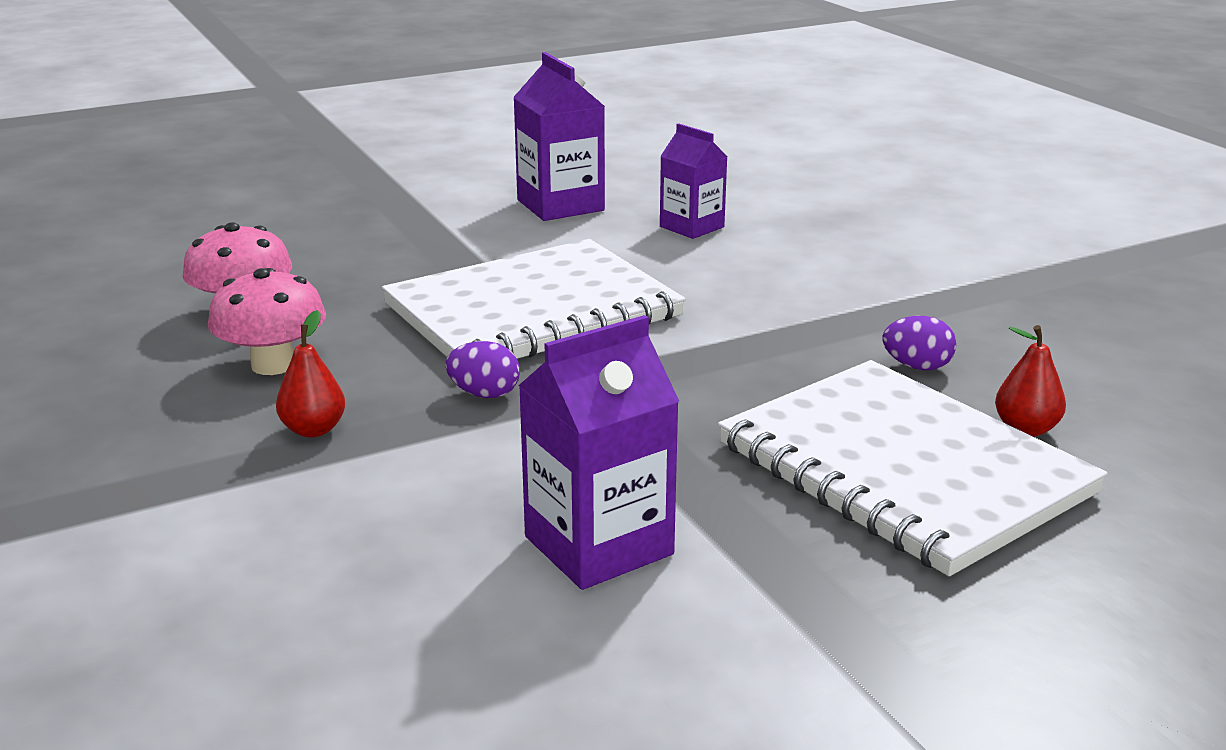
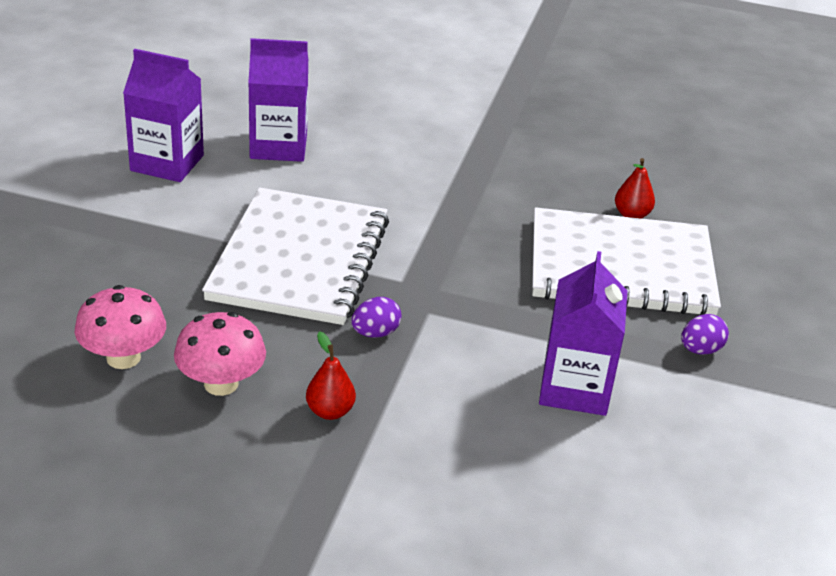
camera: 50 degrees left, 10 degrees up
(692, 227) = (278, 146): purple carton -> purple carton, size x1.50
(917, 367) = (539, 199): purple egg -> purple egg (700, 350)

